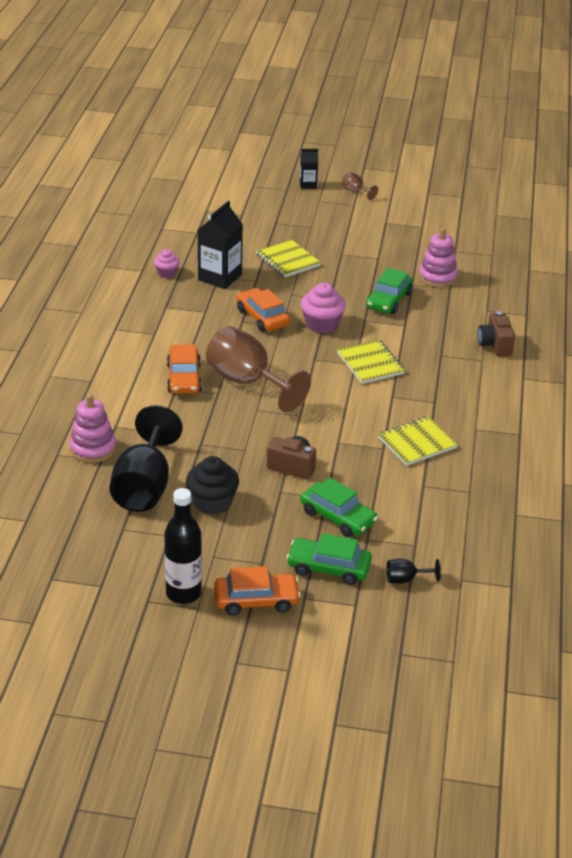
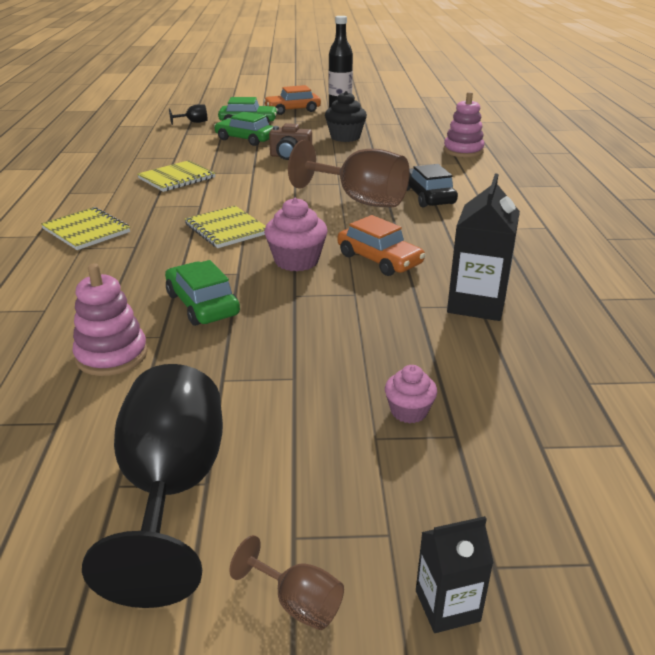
camera: 170 degrees right, 5 degrees down
(144, 486) = (402, 139): black goblet -> black goblet (172, 489)
(167, 273) = (559, 299): pink cupcake -> pink cupcake (409, 411)
(184, 378) = (427, 196): orange car -> black car
(287, 260) = (387, 349): yellow notebook -> yellow notebook (86, 230)
(388, 300) = (202, 304): green car -> green car turned 45 degrees counterclockwise
(495, 345) = (55, 265): brown camera -> none

